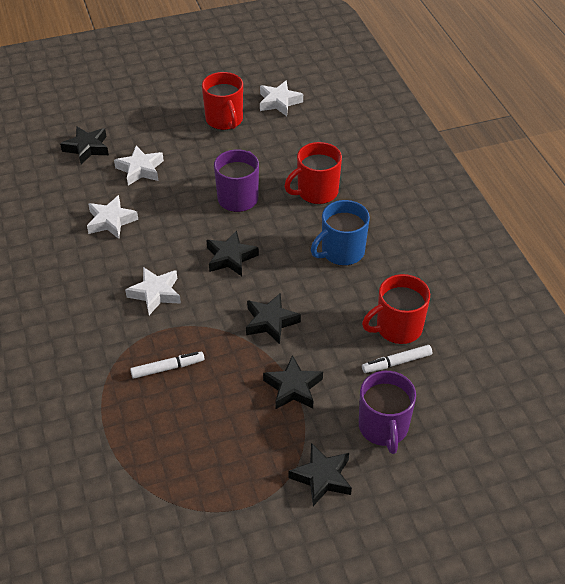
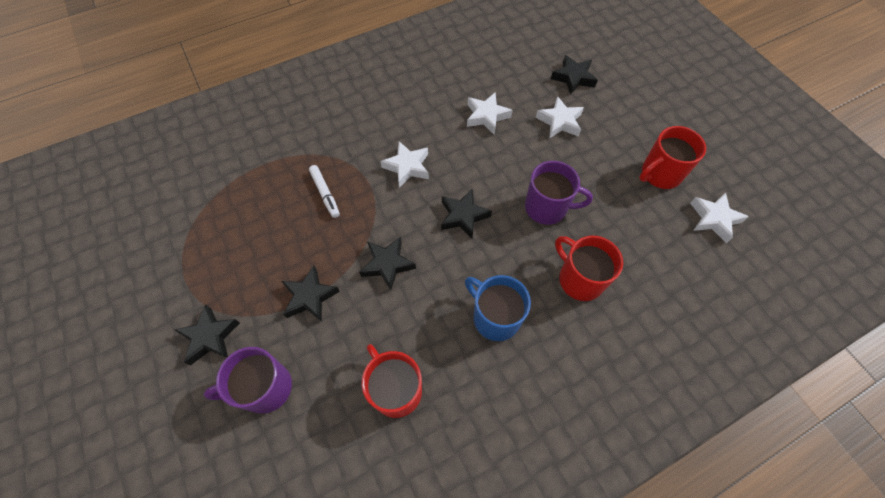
camera: 80 degrees right, 15 degrees up
(396, 362) = (348, 393): white marker -> none

